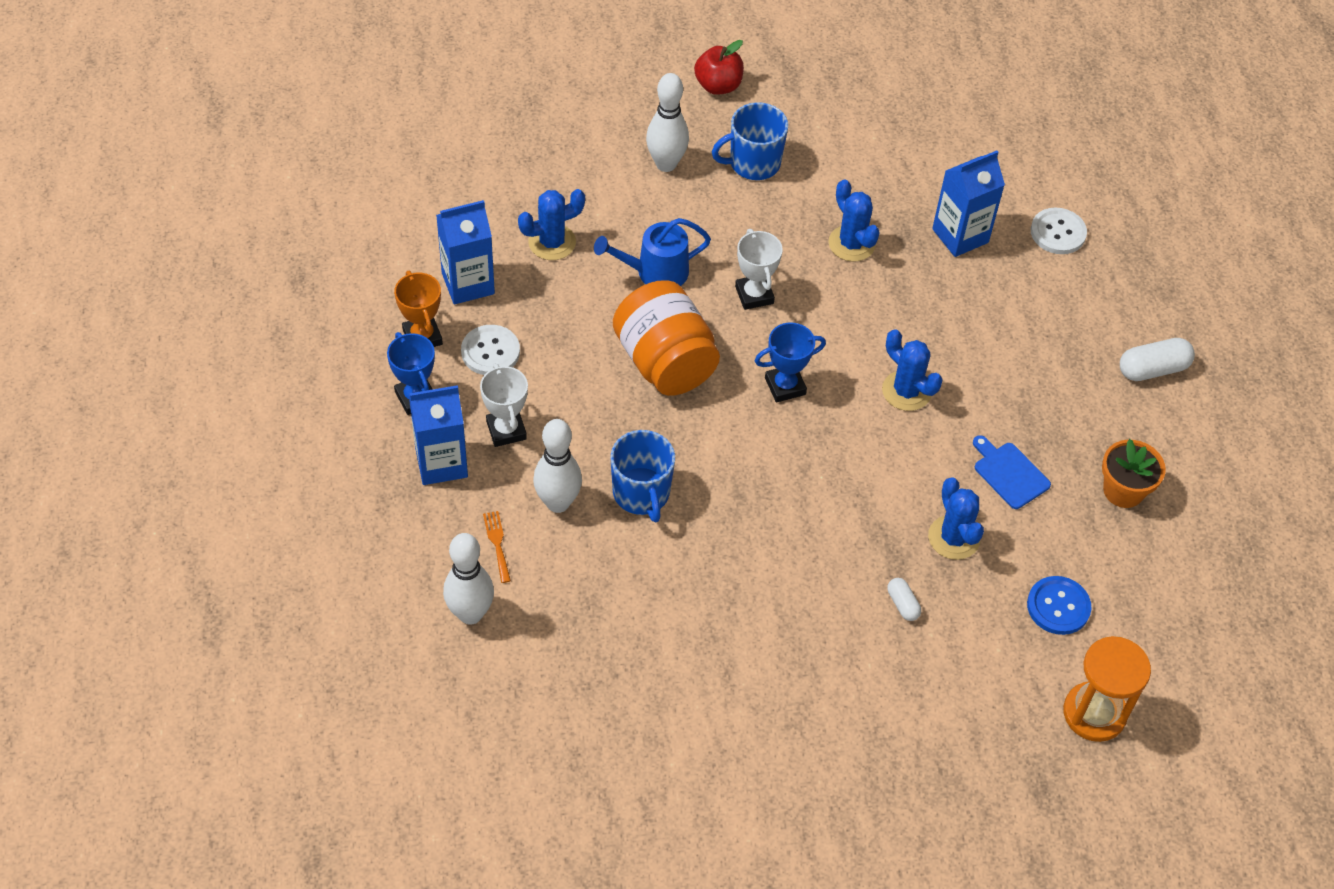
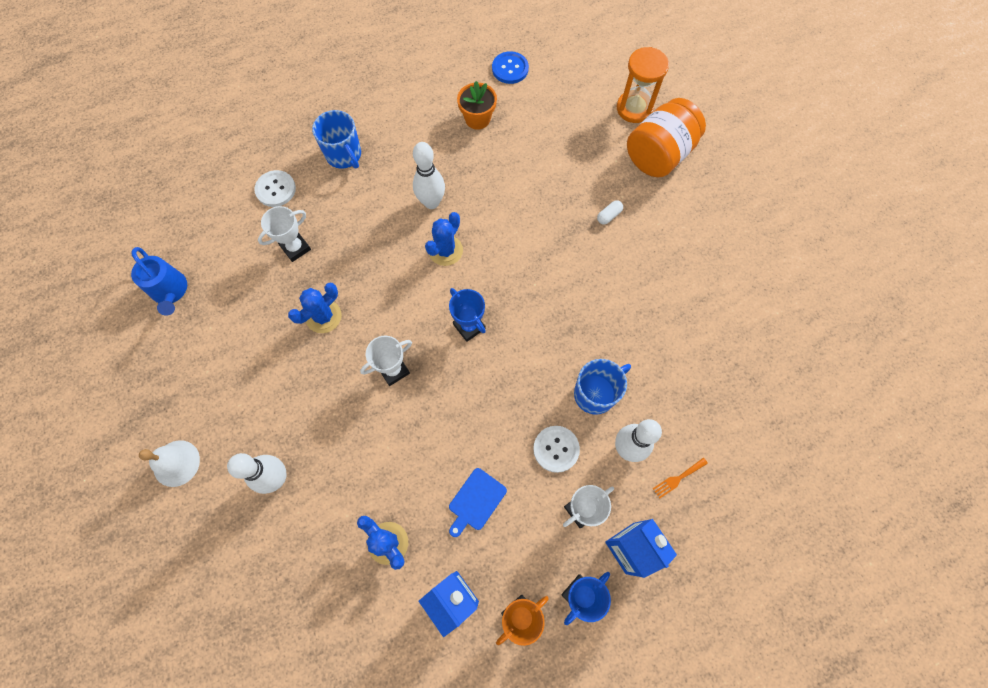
camera: 105 degrees left, 15 degrees up
(470, 614) = (739, 475): white bowling pin -> white bowling pin (431, 202)
(490, 352) = (514, 551): white button -> white button (556, 449)
(654, 272) = (394, 449): blue watering can -> blue watering can (171, 292)
(665, 362) = (477, 414): orange jar -> orange jar (658, 155)
(718, 85) = (176, 463): red apple -> white bell
(753, 163) = (259, 409): blue mug -> blue mug (344, 155)
(954, 538) = (549, 199): blue cactus -> none
(960, 236) = (295, 248): blue carton -> white trophy
(1009, 473) = (489, 179): blue cutting board -> blue cutting board (476, 501)
(1058, 606) = (573, 137): blue button -> blue button (510, 69)
(1153, 369) = (378, 118): white capsule -> none

